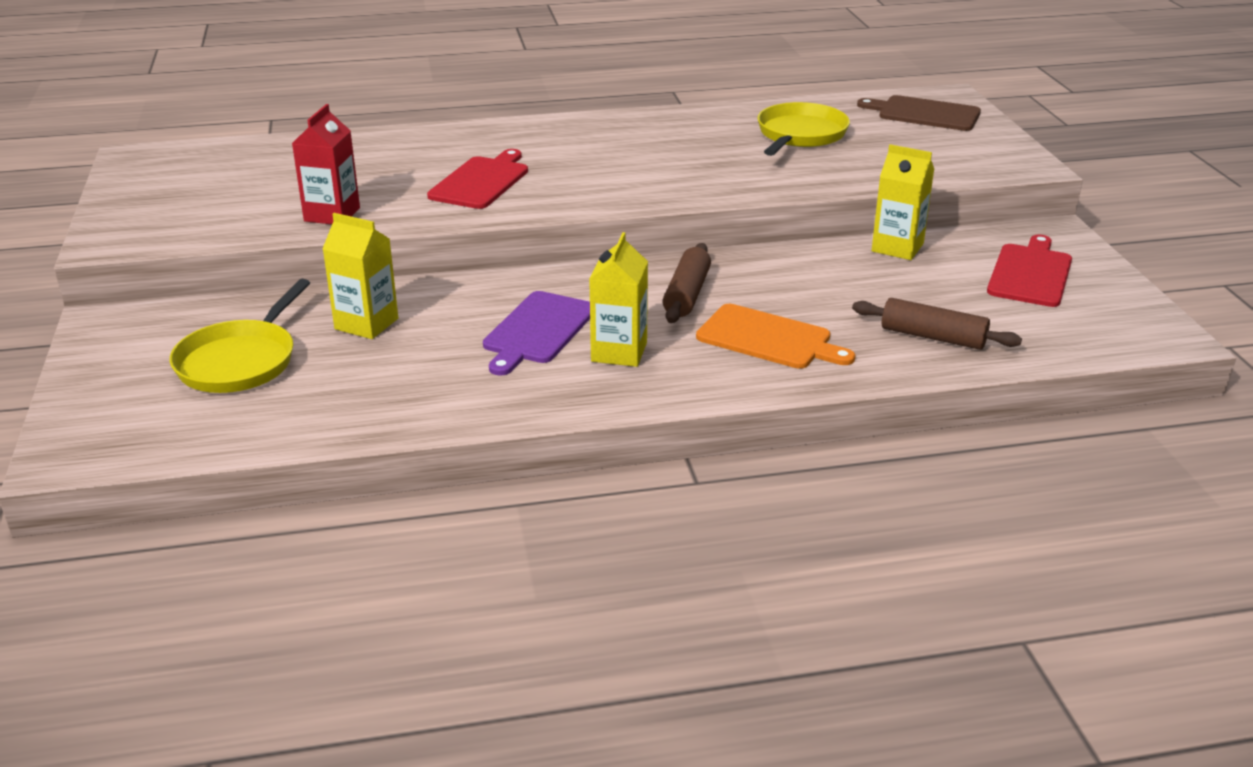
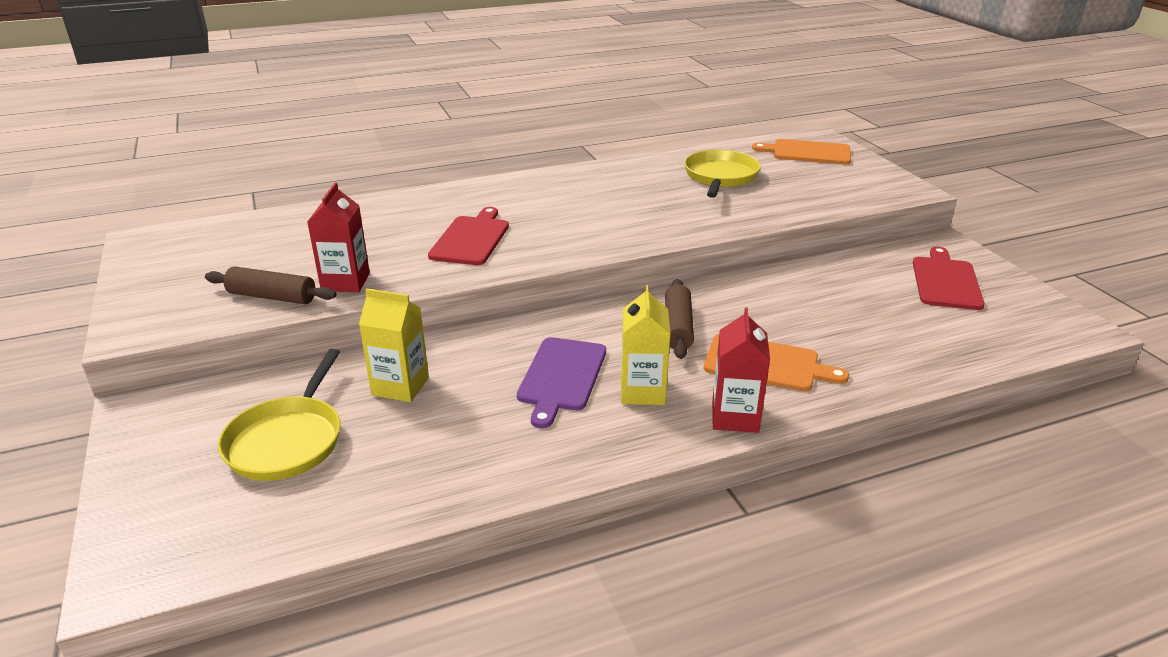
camera: 10 degrees left, 0 degrees up
(708, 385) = (735, 417): none -> red carton
(897, 247) = (830, 267): yellow carton -> none
(924, 114) = (807, 152): brown cutting board -> orange cutting board
(933, 337) = (900, 348): brown rolling pin -> brown rolling pin (272, 297)

